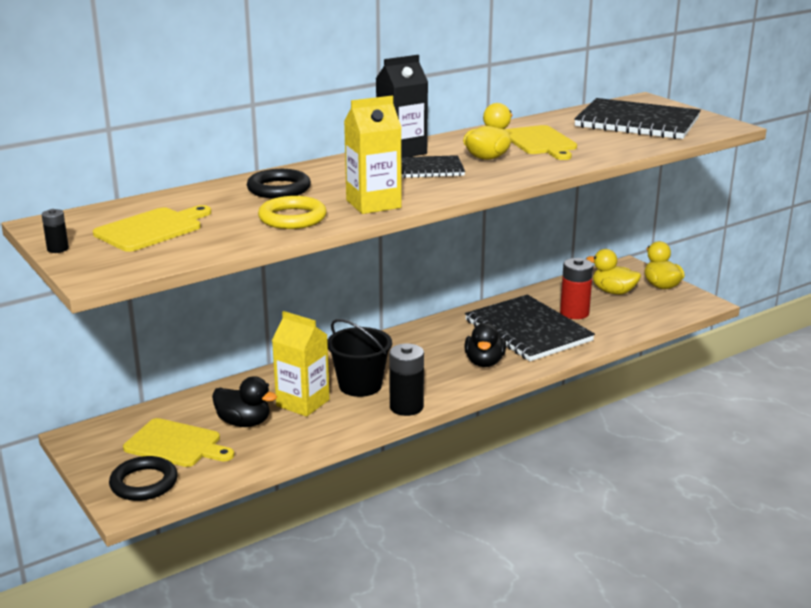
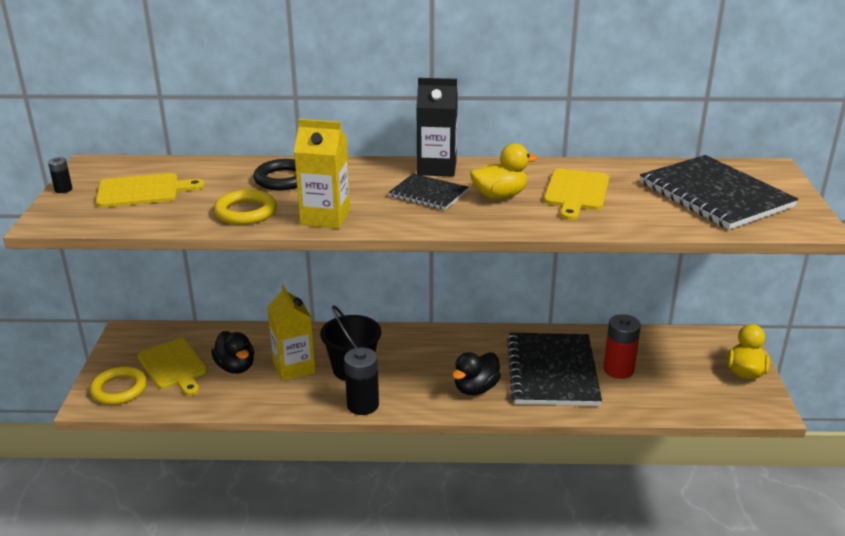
camera: 35 degrees right, 5 degrees up
(144, 483) = (119, 389): black ring -> yellow ring
(613, 292) = (685, 361): yellow duck -> none

